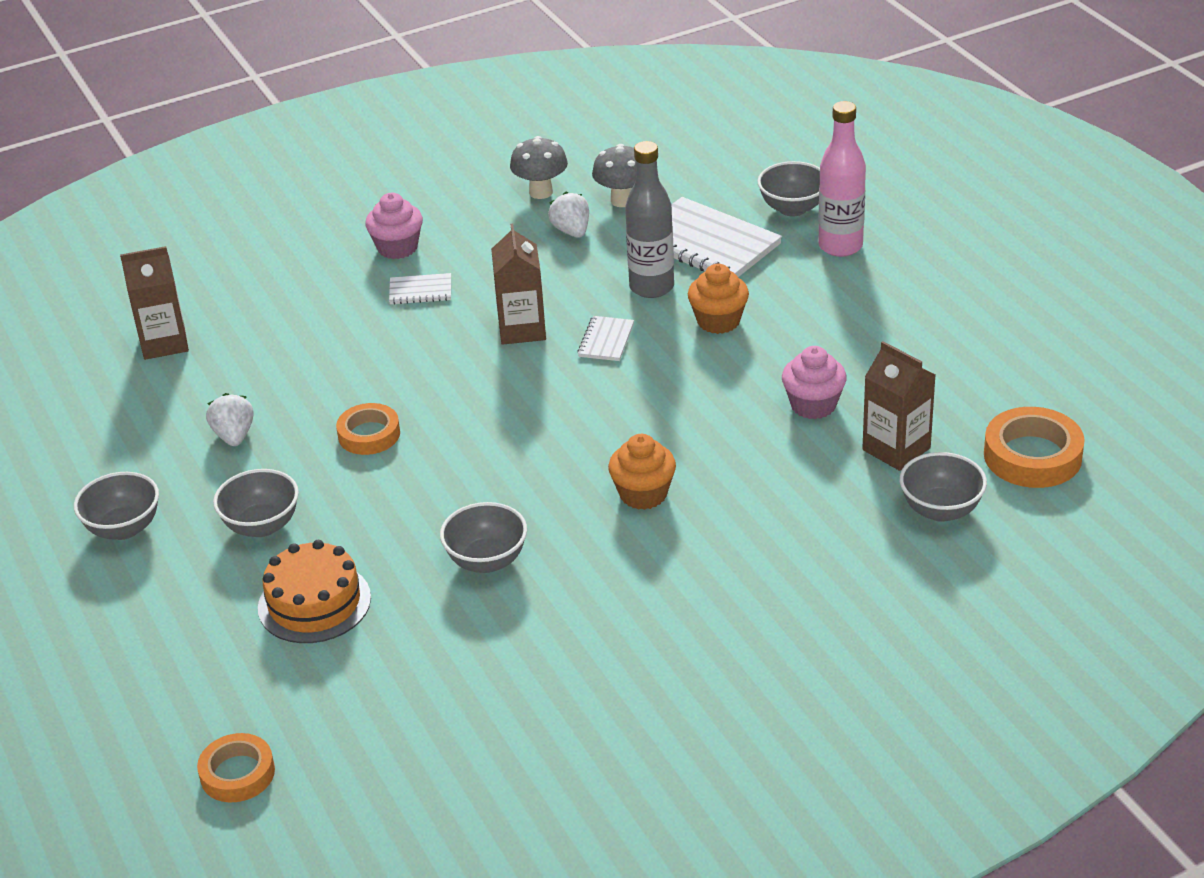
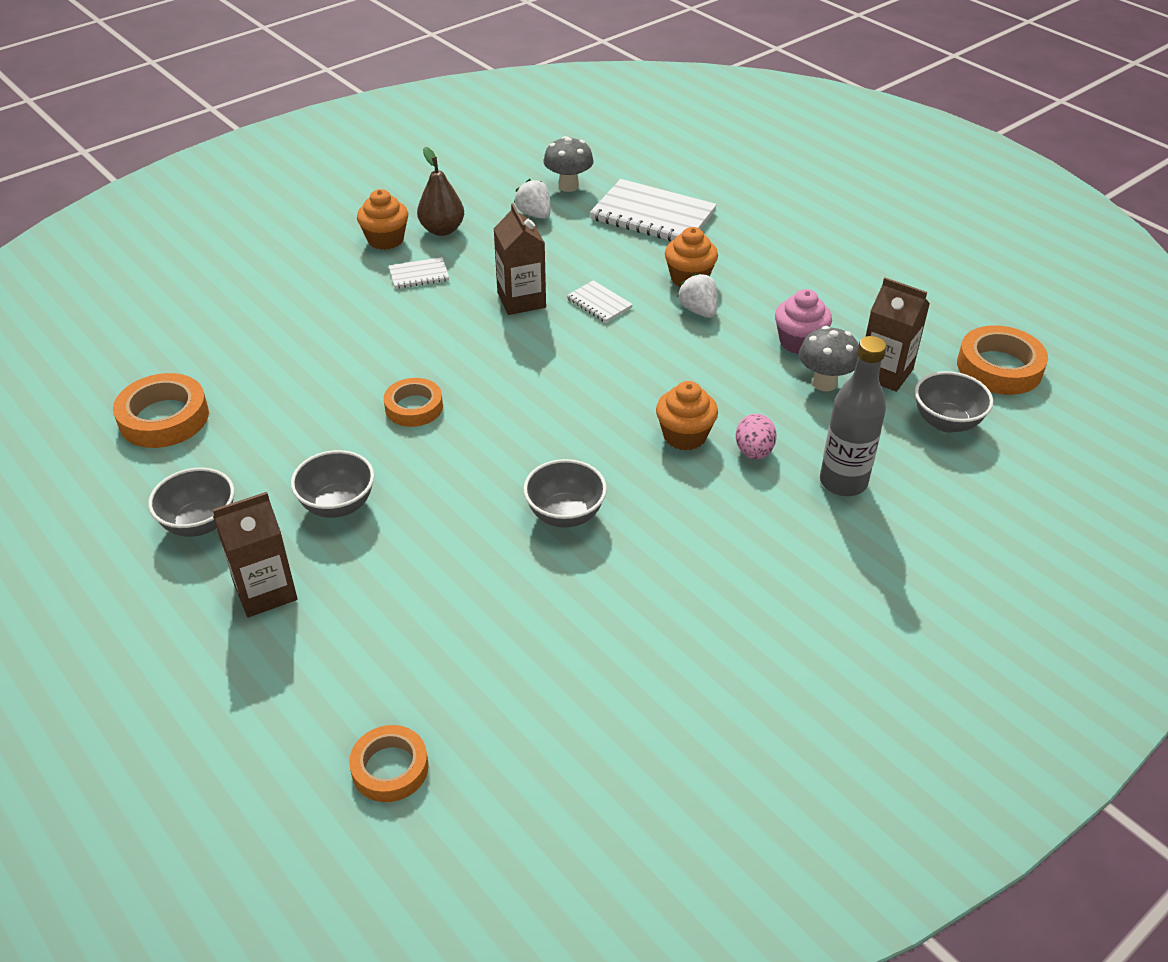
camera: 15 degrees left, 5 degrees up
(116, 420) = (164, 418): none -> orange tape
(164, 343) = (192, 341): brown carton -> brown carton (265, 591)
(234, 436) = (285, 421): white strawberry -> white strawberry (698, 310)
(314, 603) = (413, 576): orange cake -> none
(397, 248) = (385, 240): pink cupcake -> orange cupcake
(462, 241) = (442, 230): none -> brown pear
(541, 192) = (496, 184): grey mushroom -> grey mushroom (824, 383)
(606, 340) = (599, 303): white notebook -> white notebook turned 45 degrees counterclockwise
(651, 287) = (621, 255): grey bottle -> grey bottle (843, 482)
(711, 519) = (754, 452): none -> pink egg
(792, 208) = (713, 182): grey bowl -> none
(840, 246) = (764, 209): pink bottle -> none

